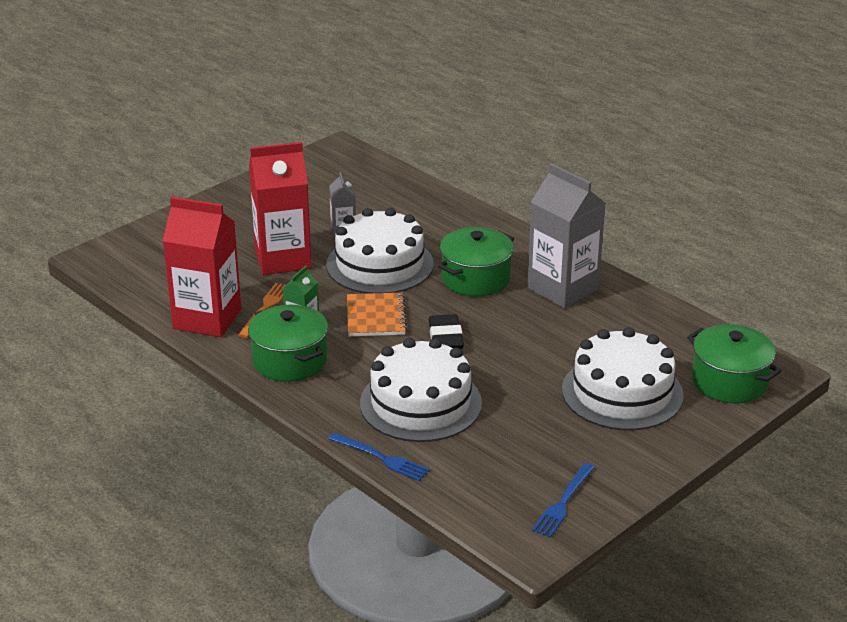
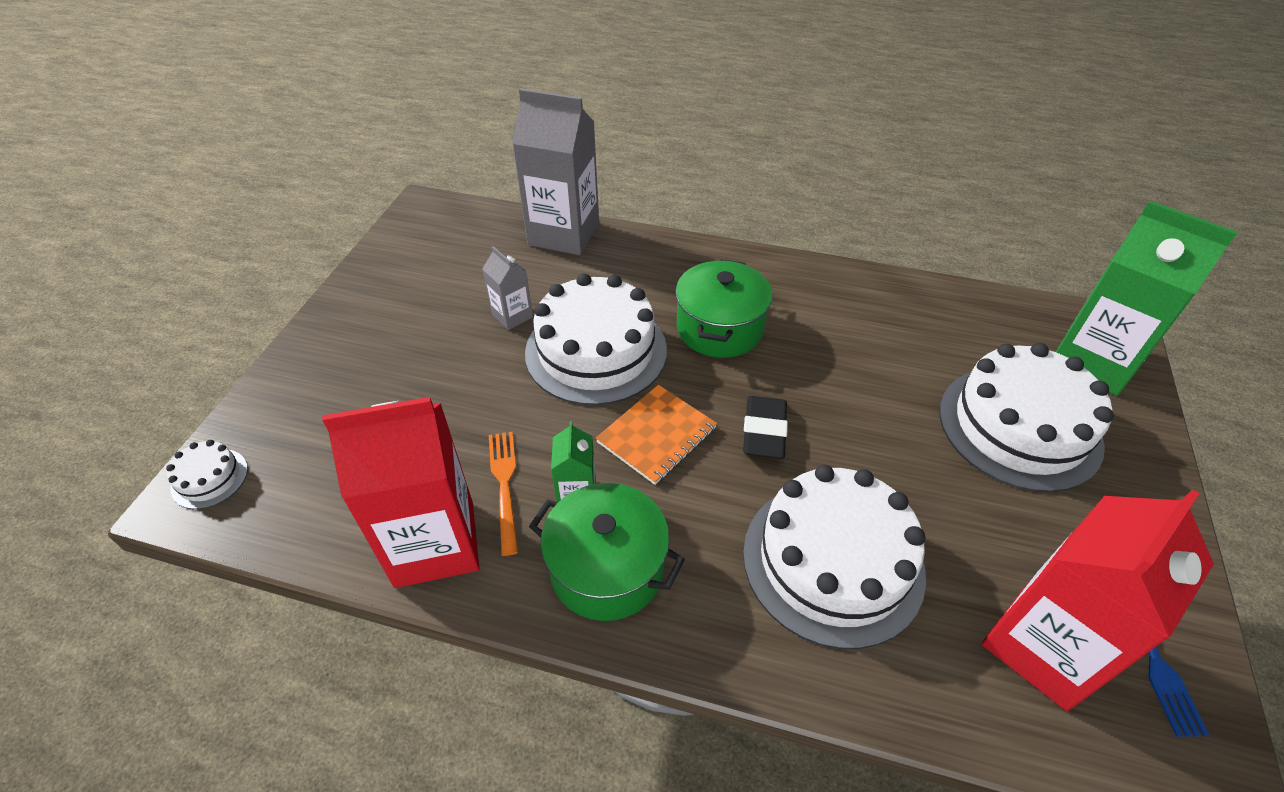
camera: 30 degrees left, 15 degrees up
(110, 252) = (209, 478): none -> white cake
(283, 259) = (470, 390): red carton -> red carton (1044, 646)
(376, 317) = (657, 435): orange notebook -> orange notebook turned 75 degrees clockwise
(382, 458) = (878, 701): blue fork -> none
(445, 337) = (764, 431): black eraser -> black eraser turned 45 degrees clockwise
(563, 289) = (819, 305): grey carton -> grey carton (564, 234)
(729, 382) = (1093, 361): green pot -> green carton

